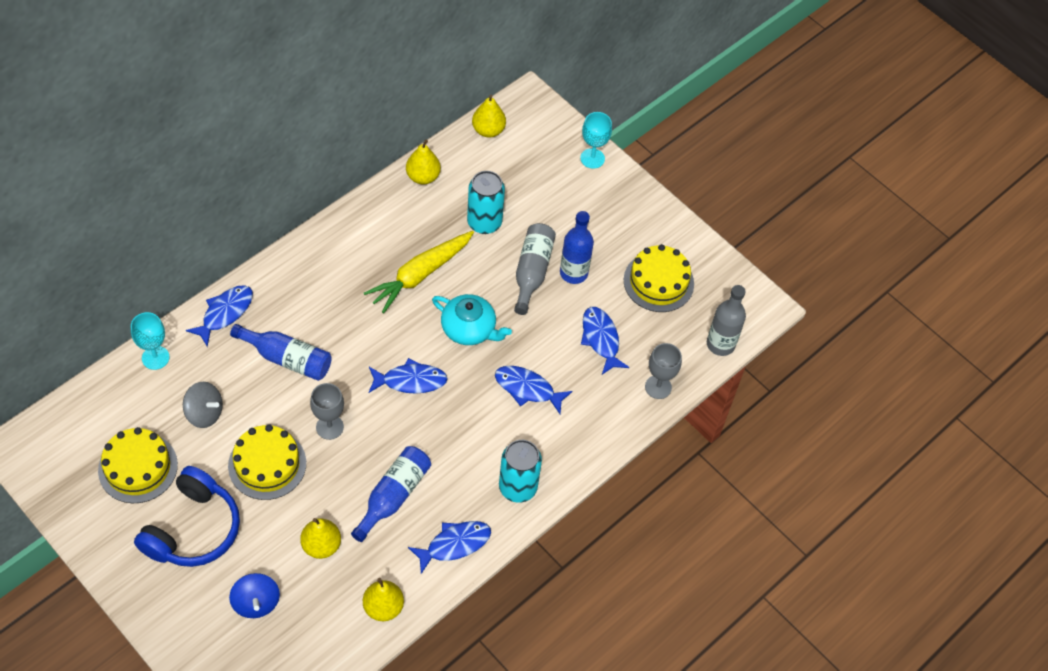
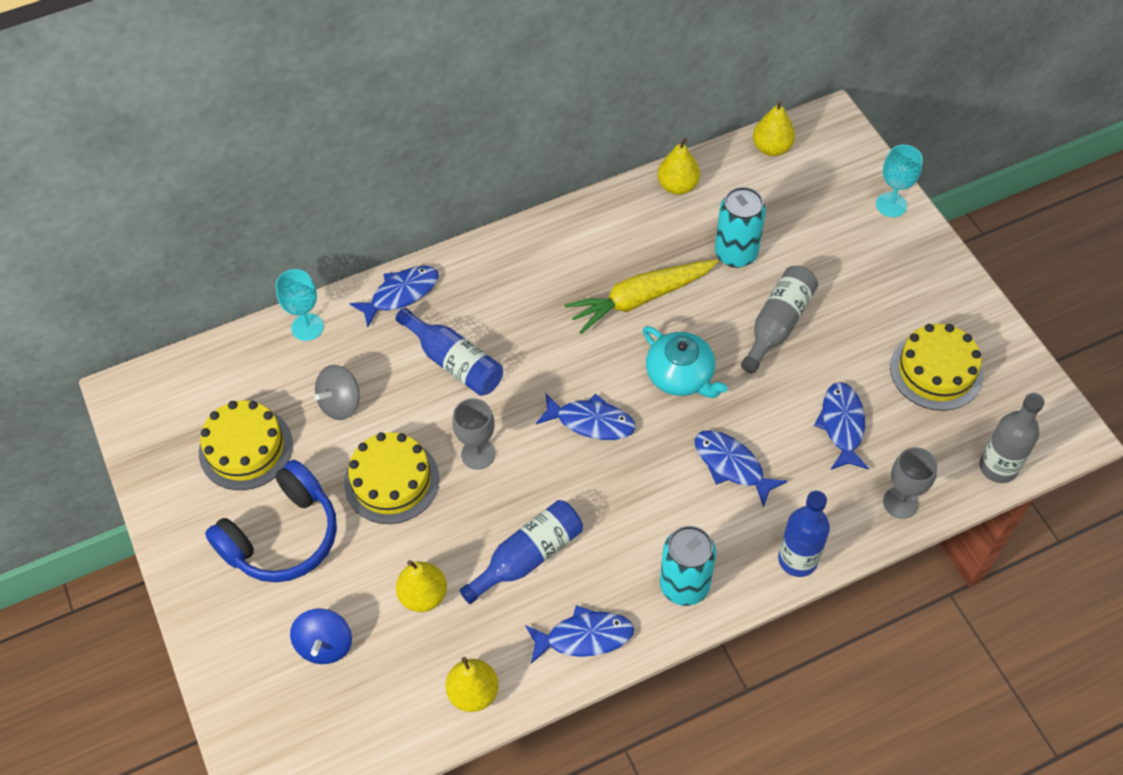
camera: 25 degrees right, 0 degrees up
(204, 413) = (340, 403): grey spinning top -> grey spinning top turned 90 degrees clockwise
(573, 273) = (830, 336): blue bottle -> blue bottle (797, 559)

